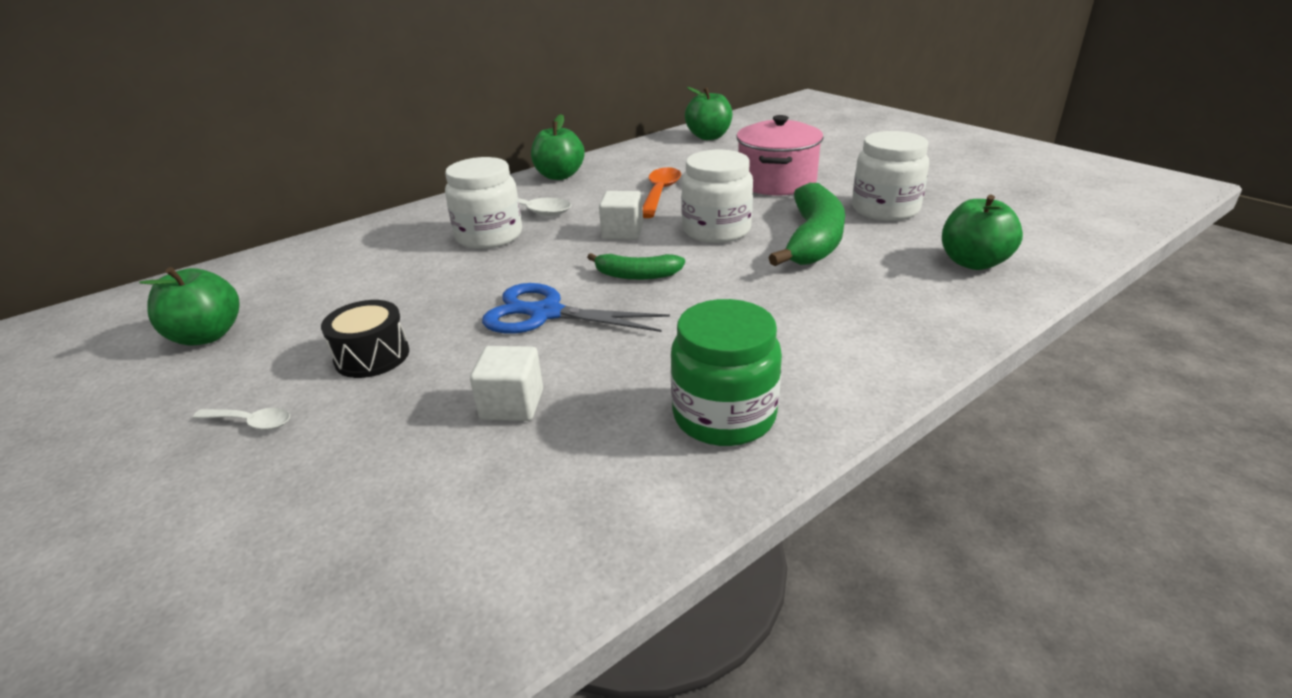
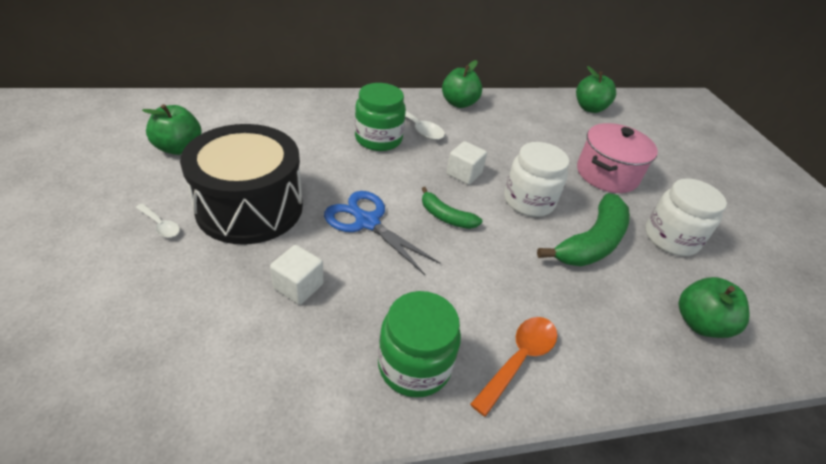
camera: 20 degrees right, 10 degrees up
(372, 356) = (250, 207): black drum -> black drum, size x2.18
(489, 236) = (378, 139): white jar -> green jar
(660, 193) = (515, 149): orange spoon -> orange spoon (519, 359)

